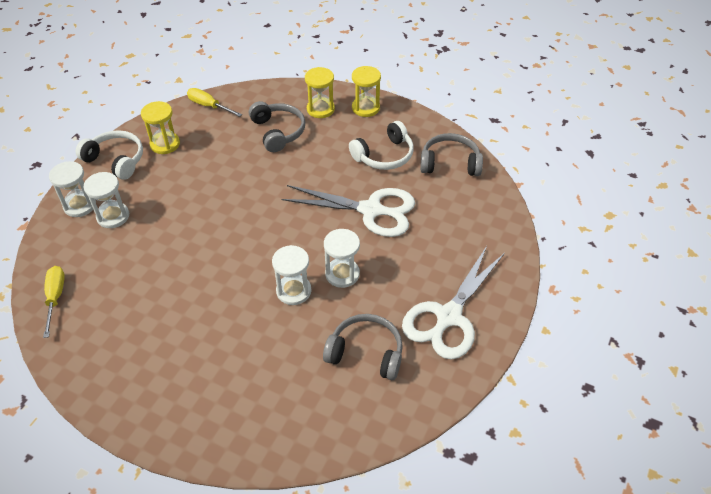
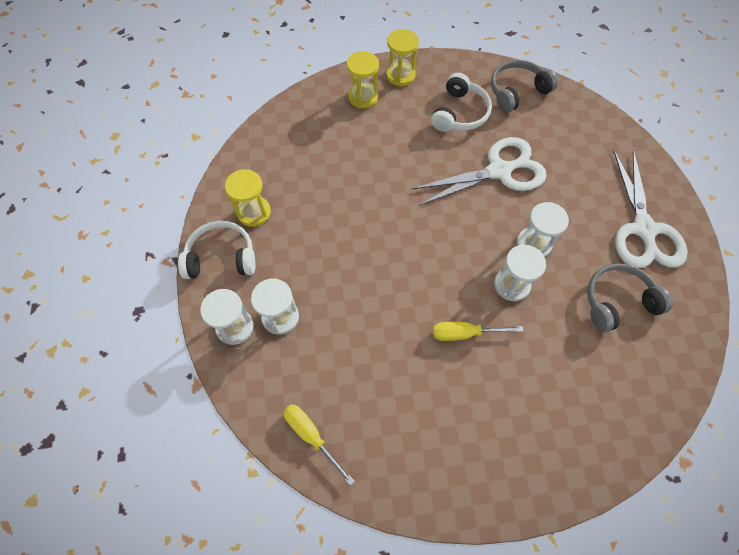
camera: 35 degrees left, 15 degrees up
(209, 106) = (256, 149): yellow screwdriver -> yellow screwdriver (464, 333)
(278, 132) = (348, 140): grey headphones -> none

